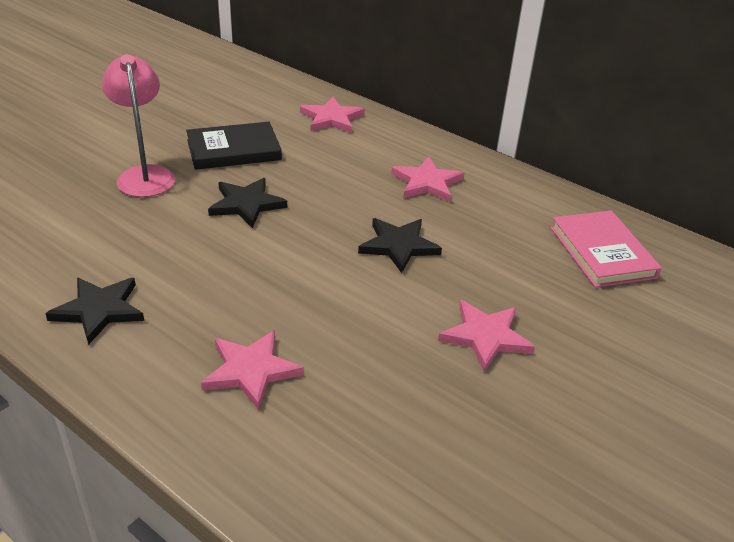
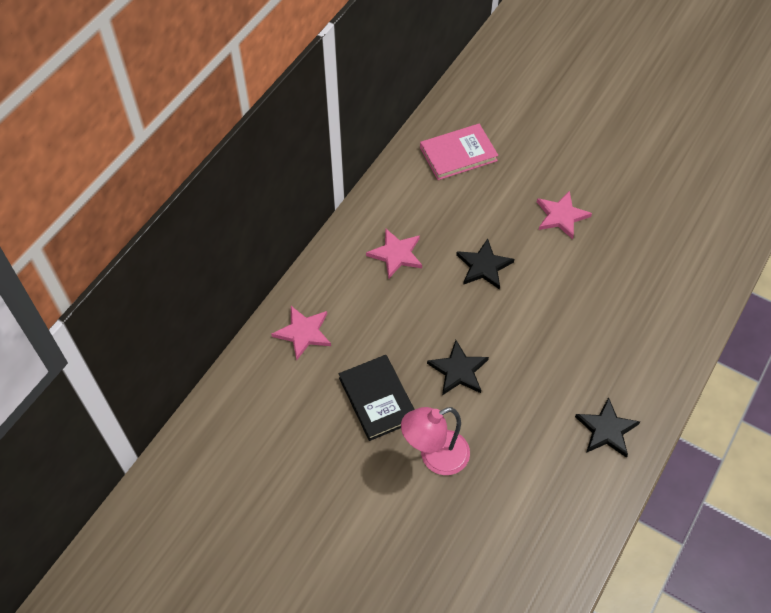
camera: 95 degrees left, 20 degrees up
(251, 370) = (629, 330): pink star -> none

